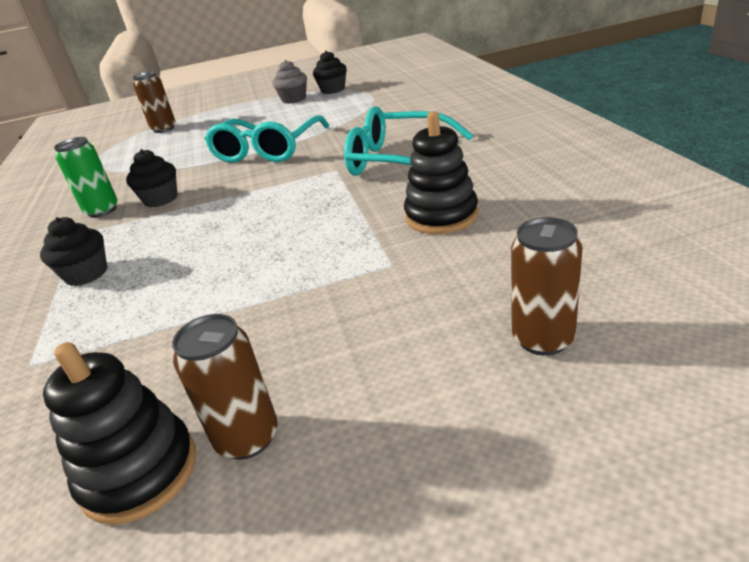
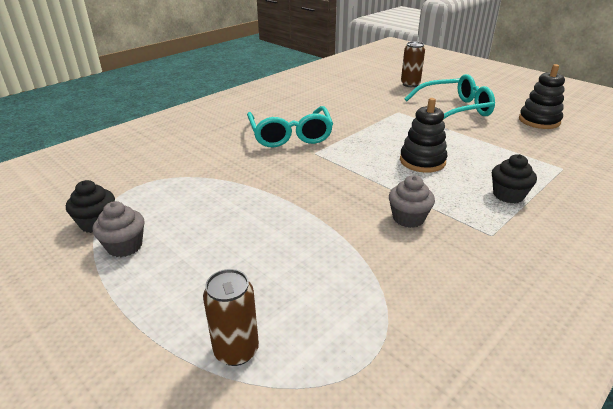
camera: 125 degrees left, 0 degrees up
(102, 210) = (453, 245): green can -> none
(161, 199) = (408, 218): black cupcake -> grey cupcake
(247, 437) = (503, 110): brown can -> none
(267, 150) = (289, 200): turquoise glasses -> turquoise glasses (454, 109)
(441, 216) = (350, 110): black stacking toy -> black stacking toy (422, 161)

